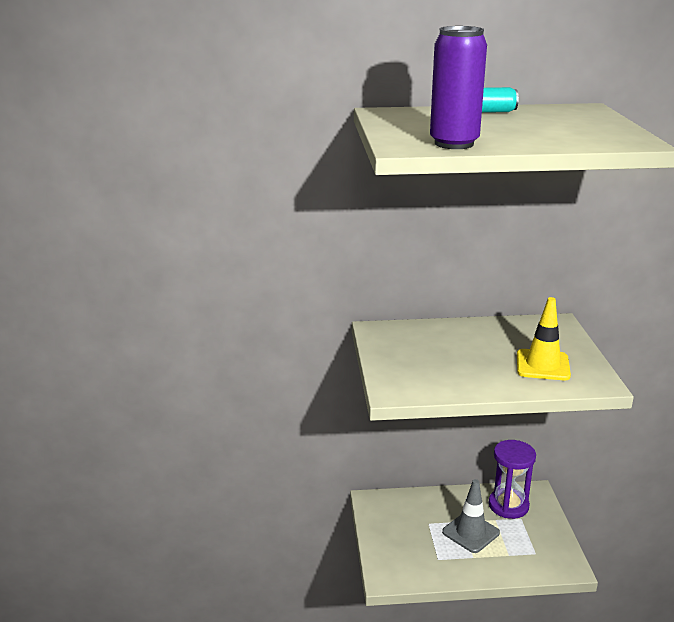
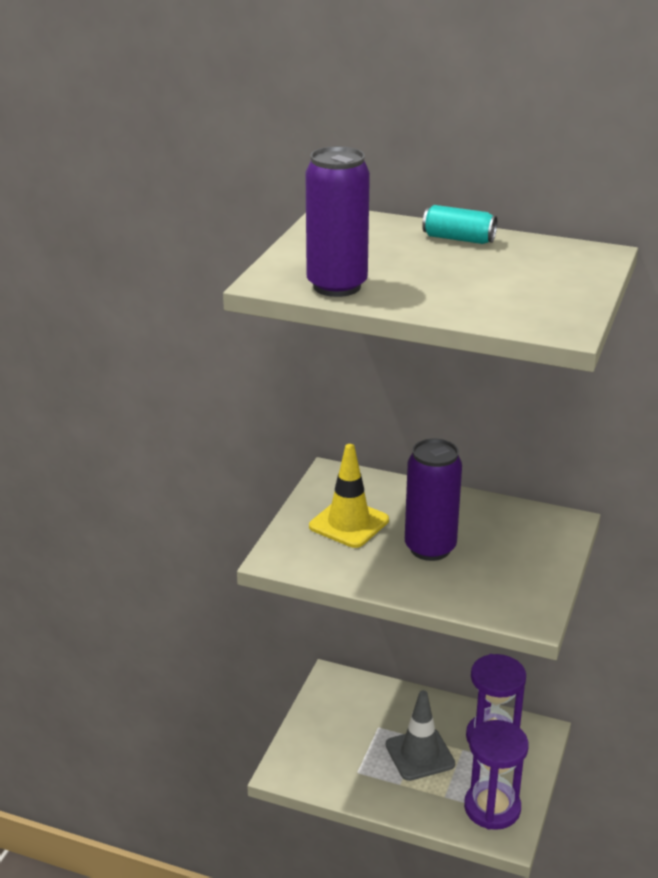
camera: 25 degrees right, 5 degrees up
(490, 358) = (430, 548): none -> purple can
(542, 365) = (485, 574): yellow traffic cone -> yellow traffic cone (349, 523)
(544, 551) = (492, 808): none -> purple hourglass

